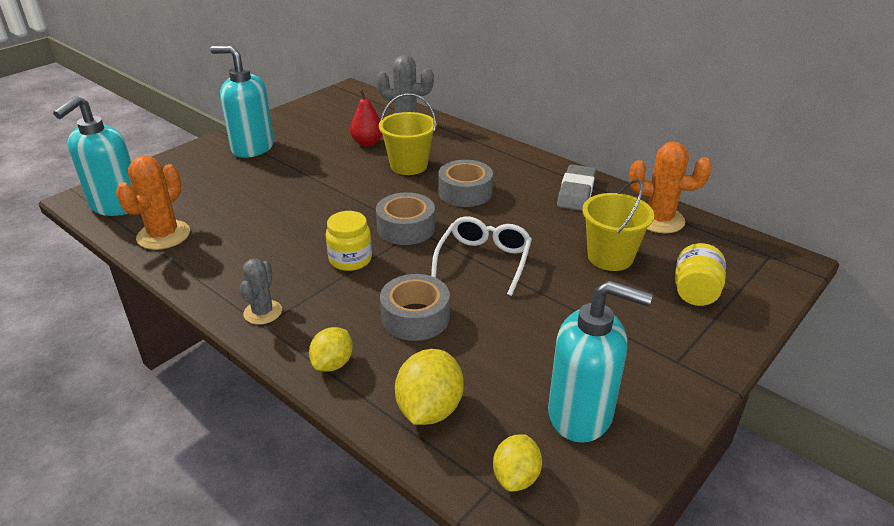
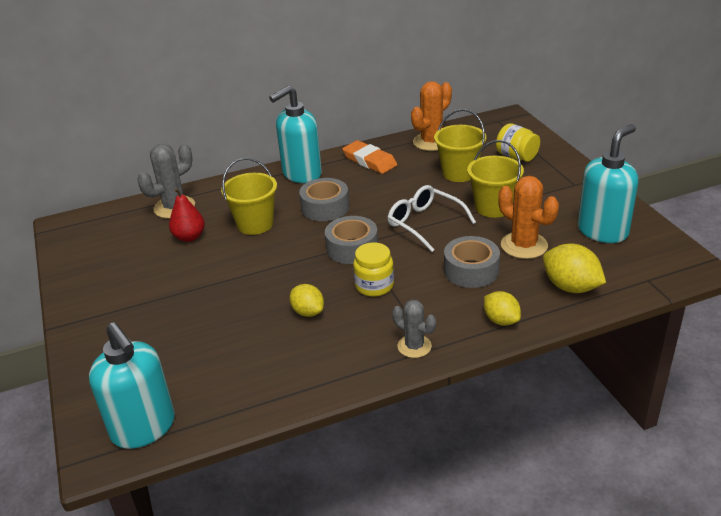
camera: 60 degrees left, 0 degrees up
(163, 235) = (240, 395): orange cactus -> orange cactus (524, 245)
(252, 148) = (119, 310): turquoise soap dispenser -> turquoise soap dispenser (301, 174)
(516, 477) = (643, 269): yellow lemon -> yellow lemon (308, 312)
(558, 302) = (493, 207): none -> yellow bucket
(576, 192) = (369, 161): grey eraser -> orange eraser

